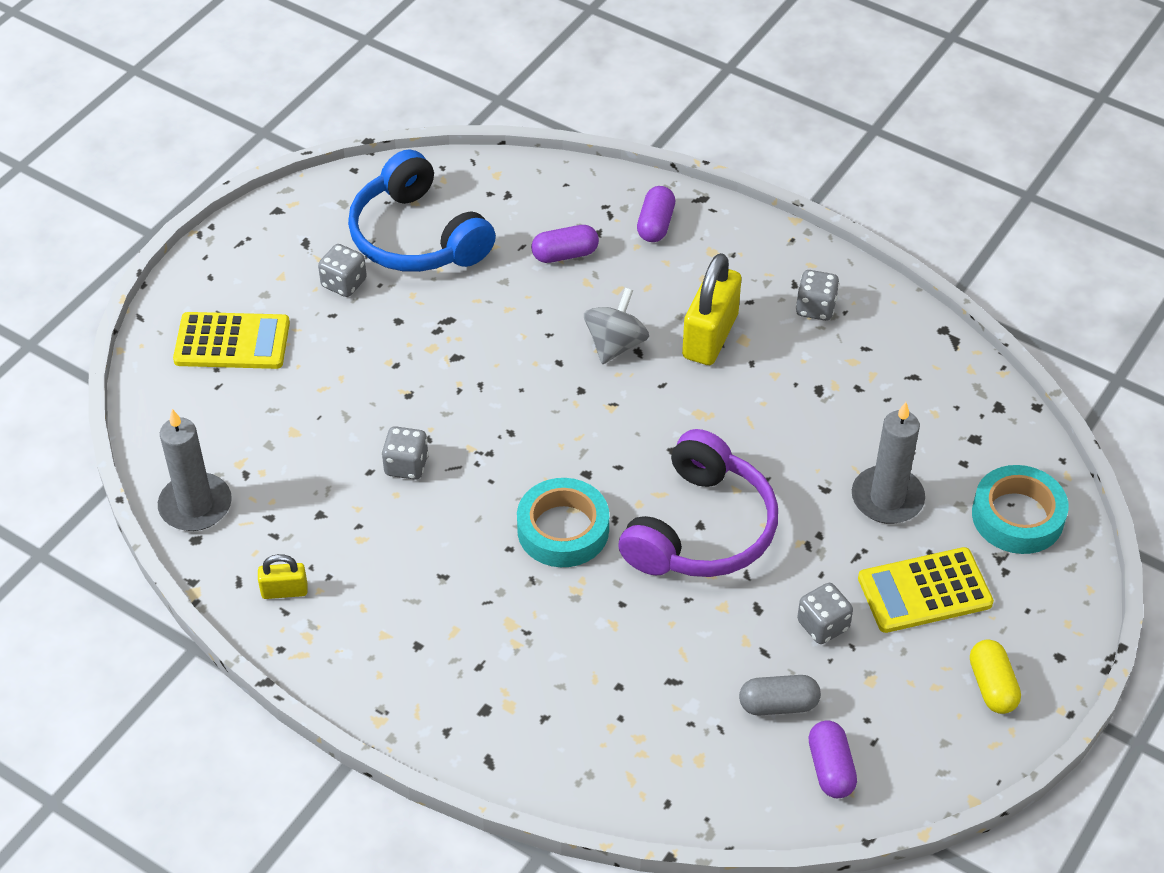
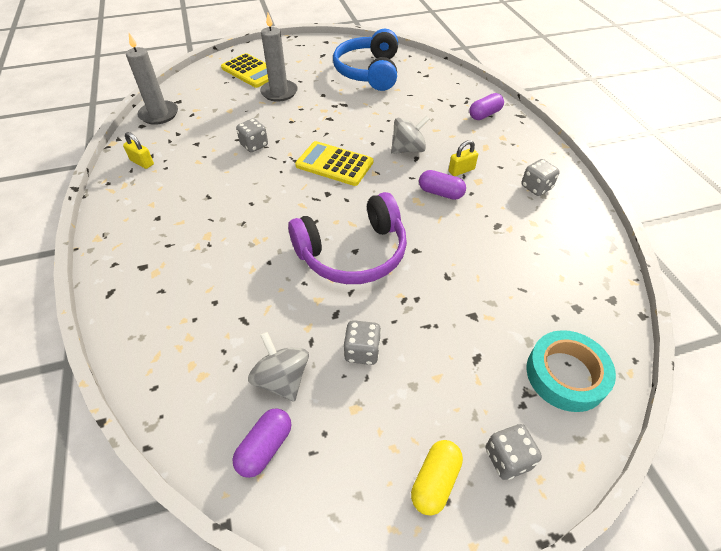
camera: 40 degrees right, 0 degrees up
(344, 283) = (319, 73): grey dice -> grey dice (507, 458)
(563, 529) = (285, 210): turquoise tape -> none
(565, 254) = (426, 106): purple capsule -> purple capsule (440, 193)
(710, 336) = (461, 170): yellow padlock -> yellow padlock, size x0.51
(778, 705) = (282, 379): grey capsule -> grey spinning top
(887, 498) = (481, 305): grey candle -> grey candle (279, 92)
(924, 591) = (450, 377): yellow calculator -> yellow calculator (334, 164)

